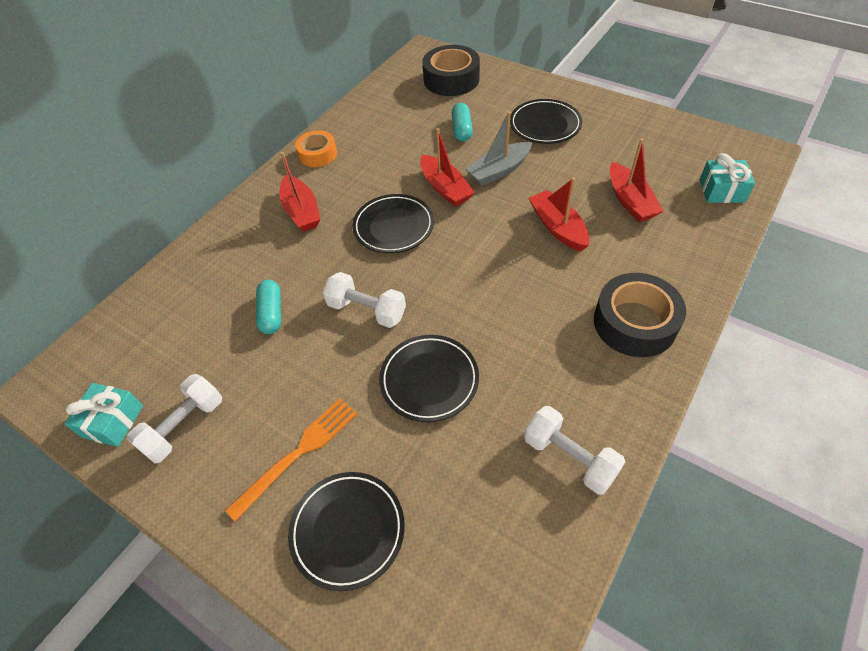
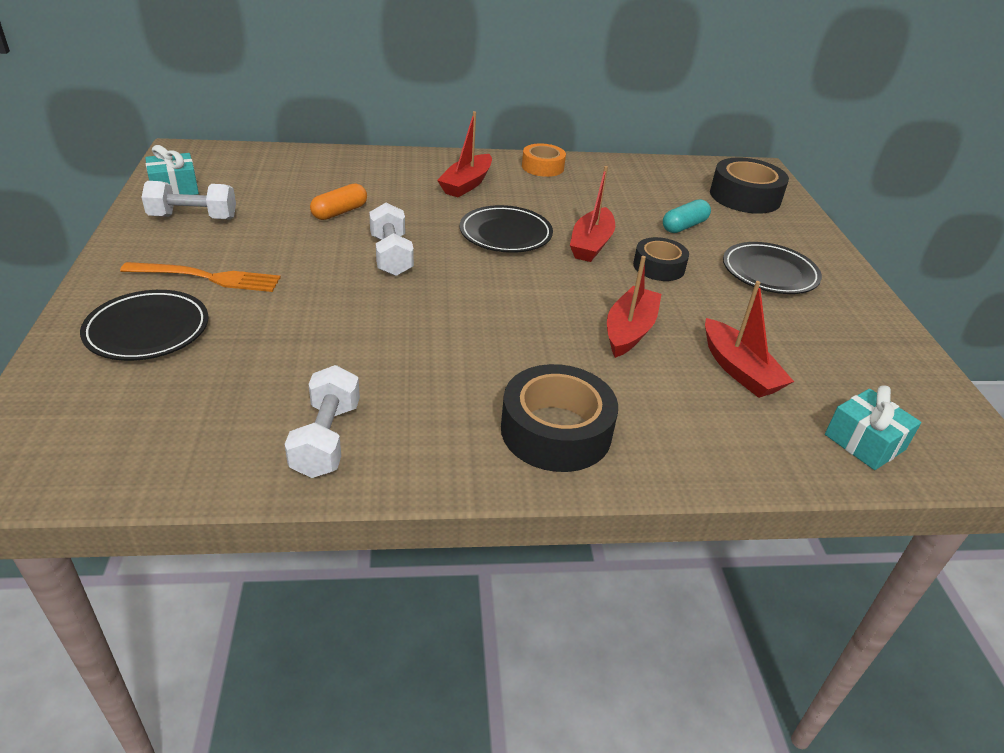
camera: 45 degrees right, 15 degrees down
(271, 313) = (339, 212): turquoise capsule -> orange capsule
(429, 380) = (344, 317): black plate -> none
(499, 171) = (659, 267): grey boat -> black tape
(630, 201) = (739, 370): red boat -> red boat turned 60 degrees counterclockwise

